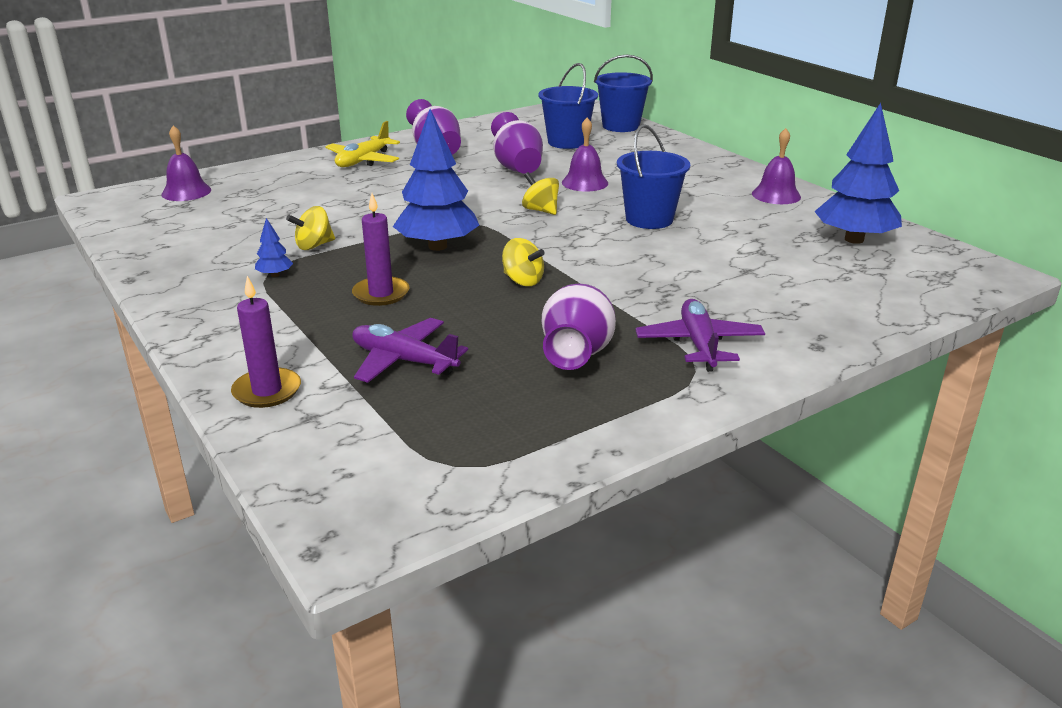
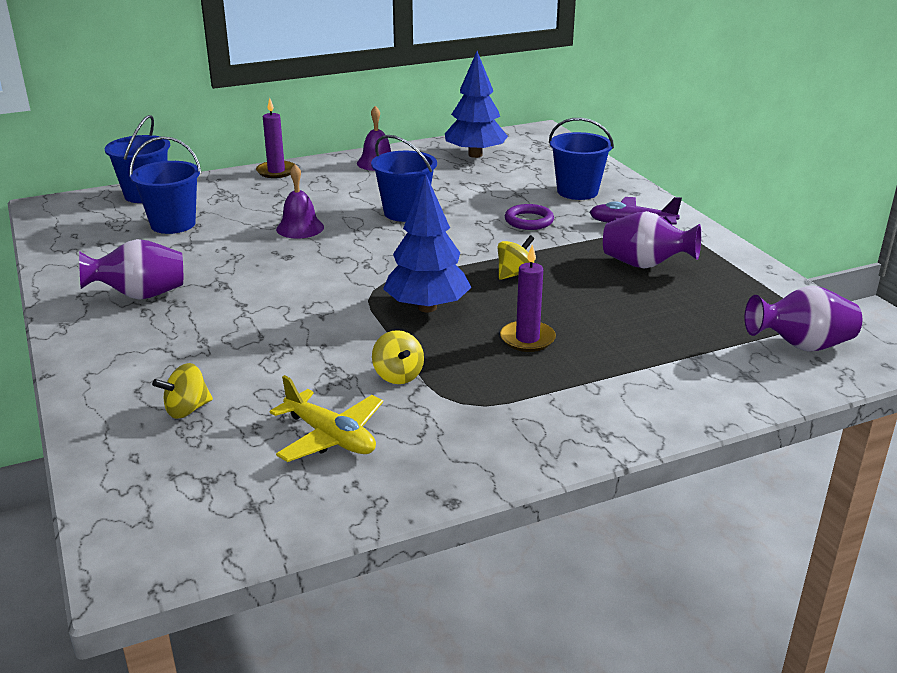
camera: 80 degrees left, 0 degrees up
(186, 192) = (156, 482): purple bell -> none
(267, 391) = (707, 395): purple candle -> purple candle (276, 171)
(275, 275) = (468, 398): blue tree -> none
(363, 161) = (134, 343): yellow plane -> yellow plane (330, 437)
(404, 361) = (655, 332): purple plane -> none
(517, 168) = (233, 255): purple vase -> purple vase (801, 346)
(540, 210) = (360, 254): yellow spinning top -> yellow spinning top (187, 410)
(669, 281) = (529, 221): none -> purple ring
(786, 306) = (577, 191): none -> blue bucket

